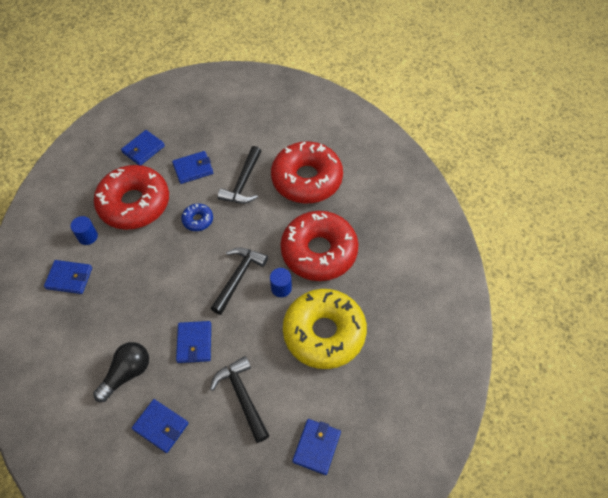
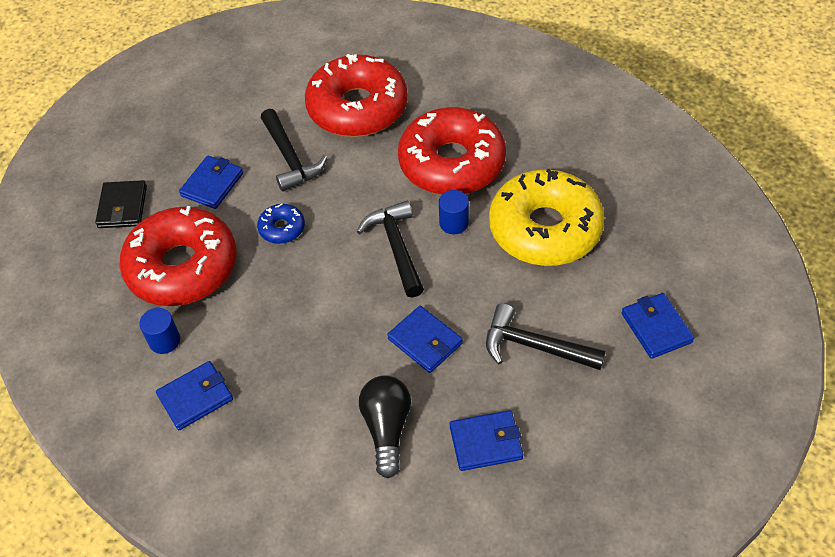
camera: 40 degrees left, 5 degrees down
(143, 149) = (122, 207): blue wallet -> black wallet

